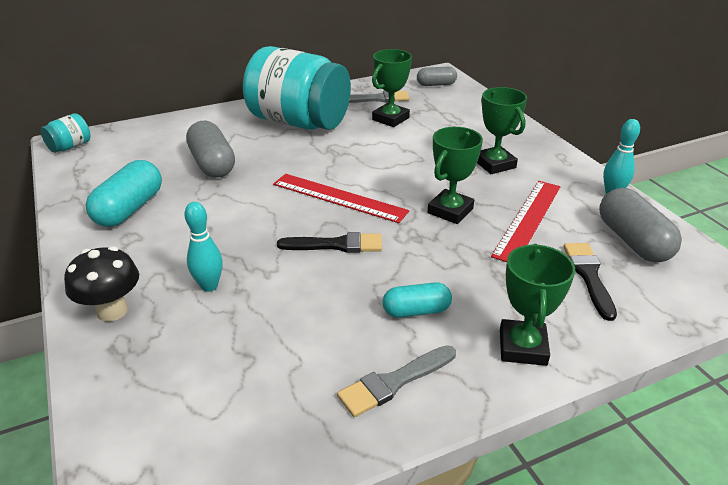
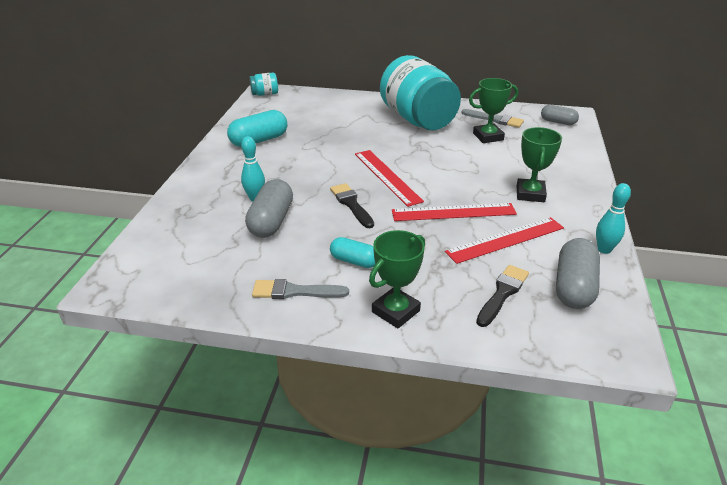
camera: 35 degrees right, 0 degrees up
(112, 311) = (196, 191): black mushroom -> none
(212, 164) = (332, 129): grey capsule -> grey capsule (271, 221)
(336, 245) = (351, 204): black brush -> black brush turned 150 degrees counterclockwise
(450, 211) = (453, 212): green trophy -> red ruler

